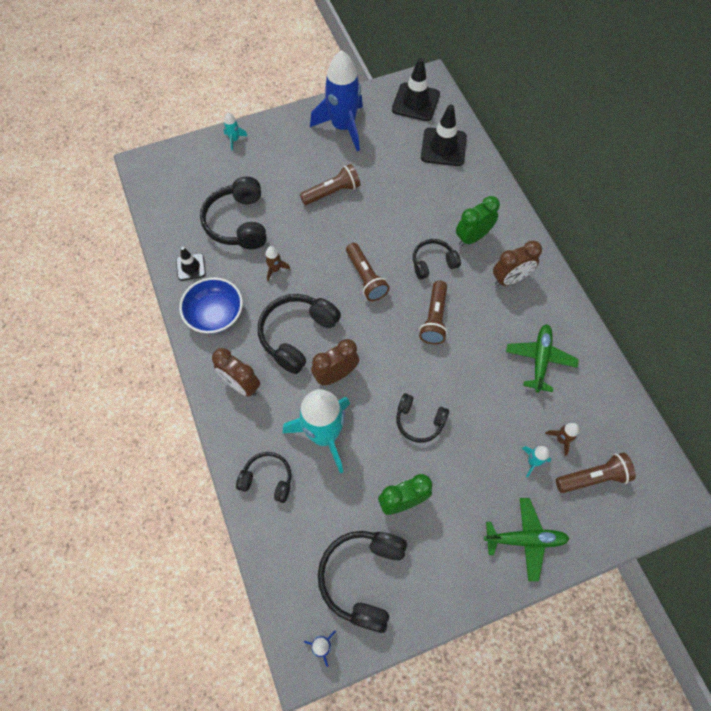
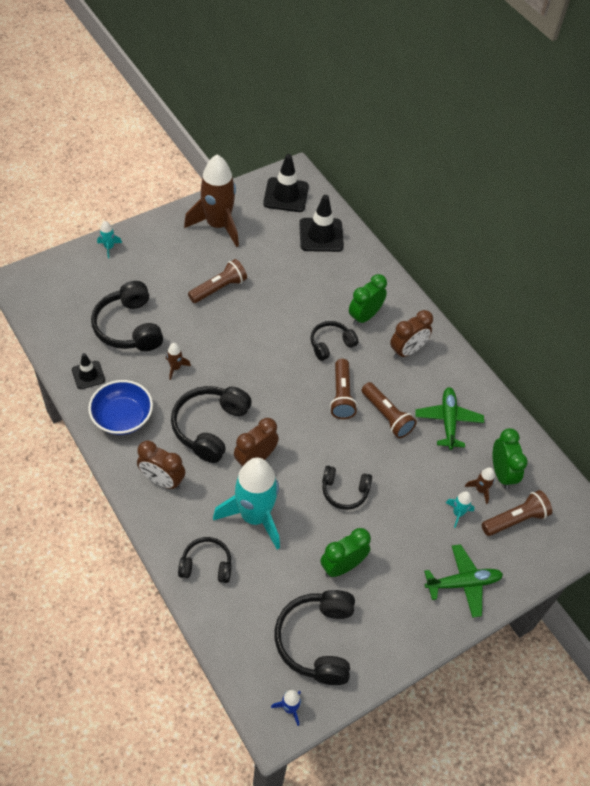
camera: 15 degrees left, 10 degrees down
(343, 127) = (218, 225): blue rocket -> brown rocket
(365, 278) = (267, 365): brown flashlight -> brown flashlight (386, 416)
(587, 424) = (501, 473): none -> green clock

